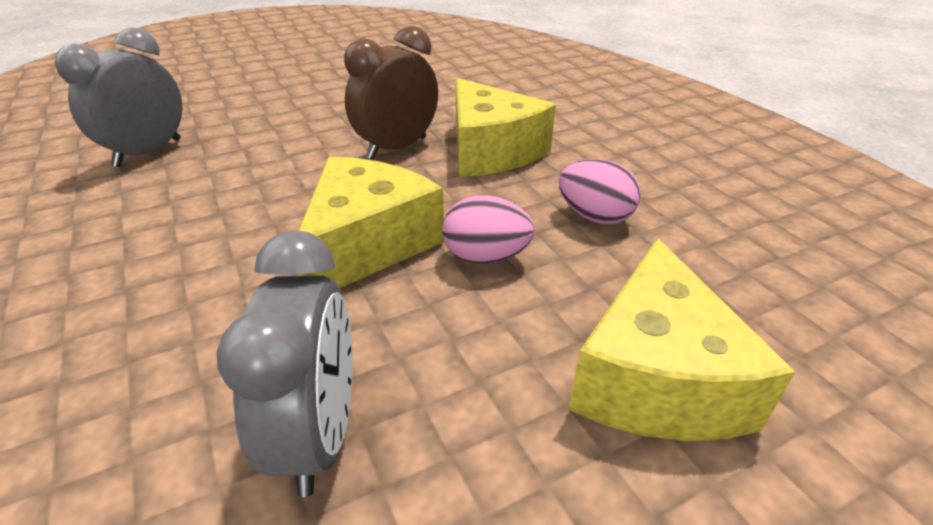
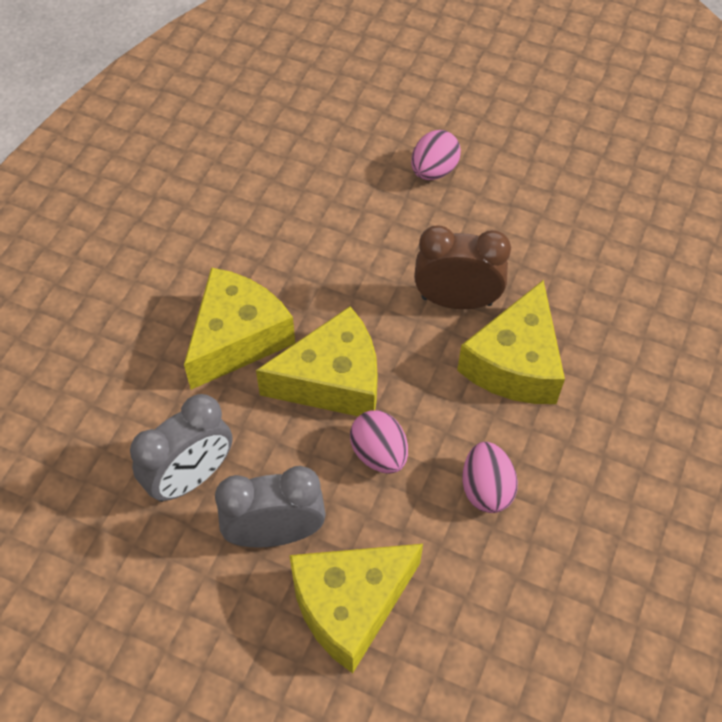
camera: 50 degrees right, 20 degrees up
(148, 153) = (304, 167): grey clock -> grey clock (275, 533)
(218, 281) = (237, 338): none -> yellow cheese
(276, 107) = (433, 171): none -> pink egg

